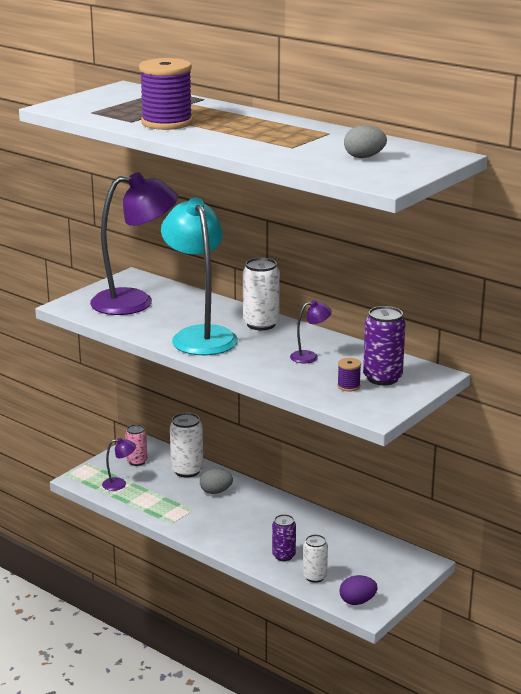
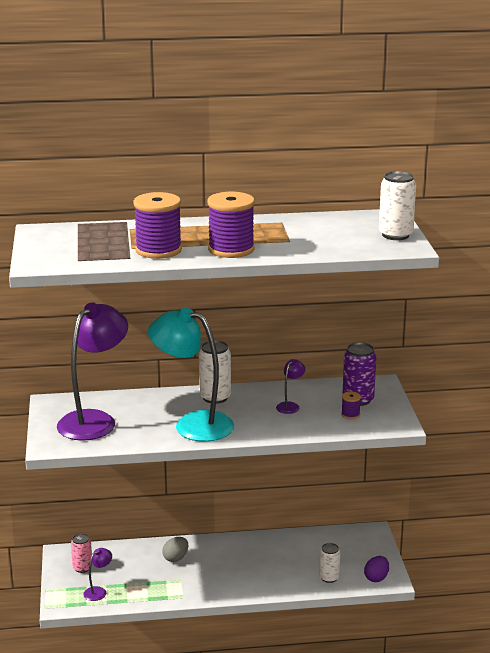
camera: 45 degrees left, 0 degrees up
(187, 470) = (130, 554): white can -> white can (395, 235)
(224, 138) = (231, 249): none -> purple spool
(283, 555) = (289, 575): purple can -> none
(364, 157) = (349, 233): grey egg -> none

